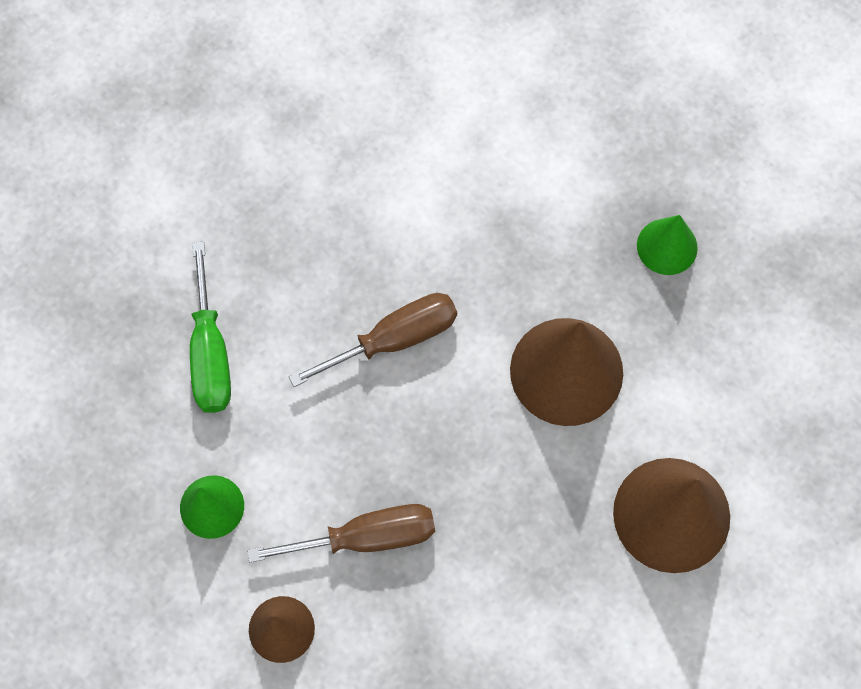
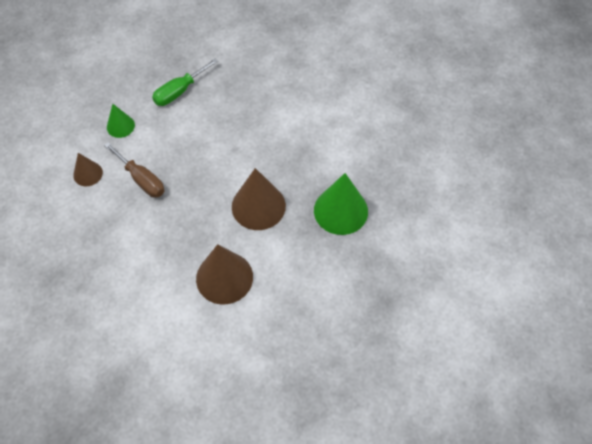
camera: 55 degrees right, 10 degrees down
(394, 339) = (228, 143): brown screwdriver -> none
(667, 246) = (340, 210): green cone -> green cone, size x1.81

